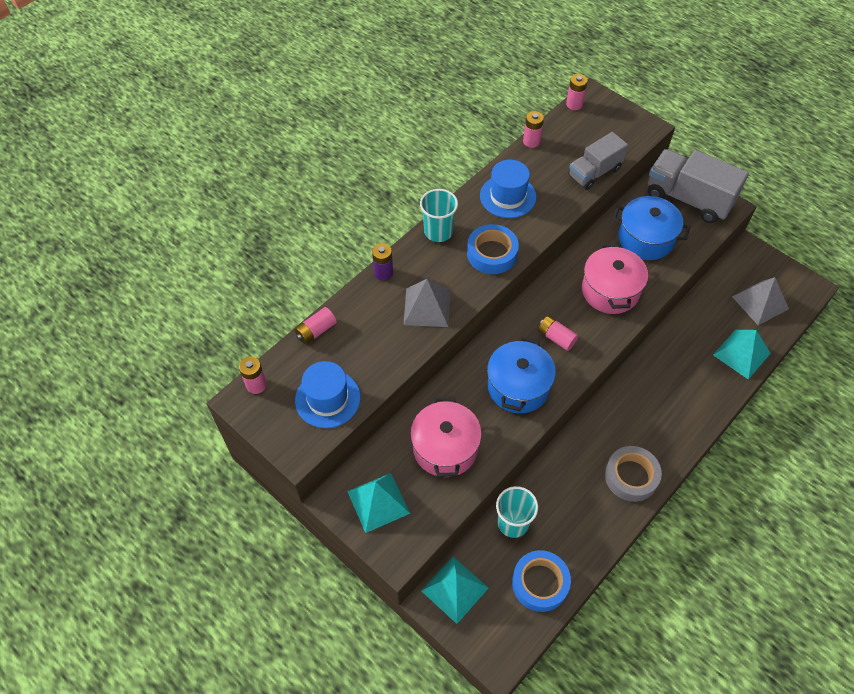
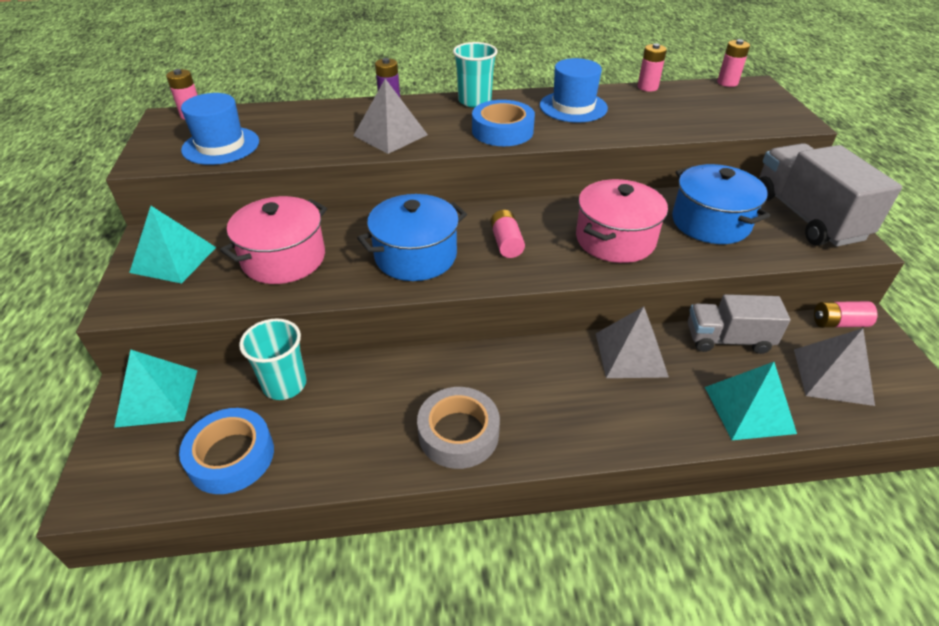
camera: 40 degrees right, 15 degrees down
(316, 331) = (283, 109): pink battery -> pink battery (839, 323)
(594, 172) = (690, 126): grey truck -> grey truck (727, 339)
(662, 360) = (630, 354): none -> grey pyramid

